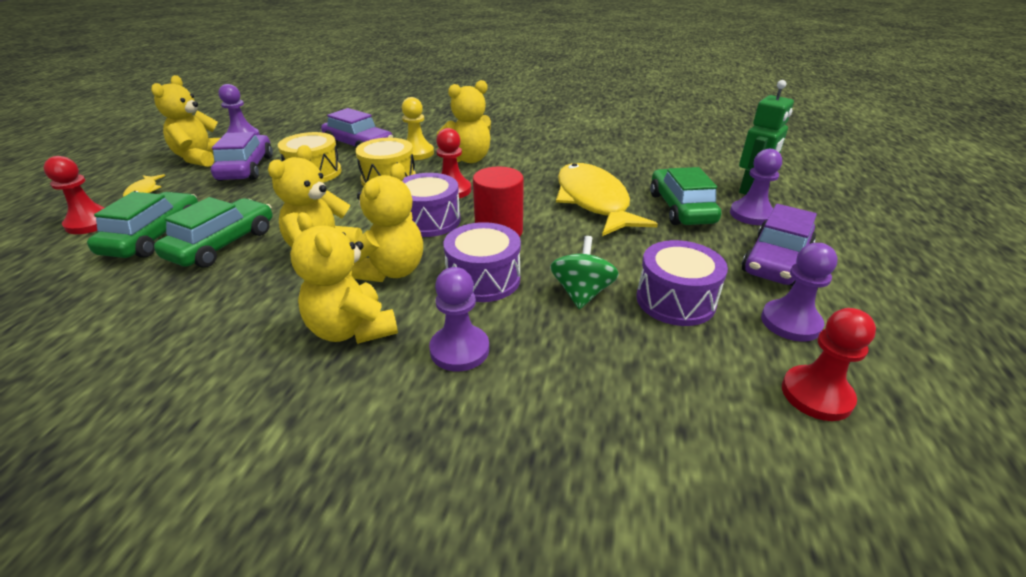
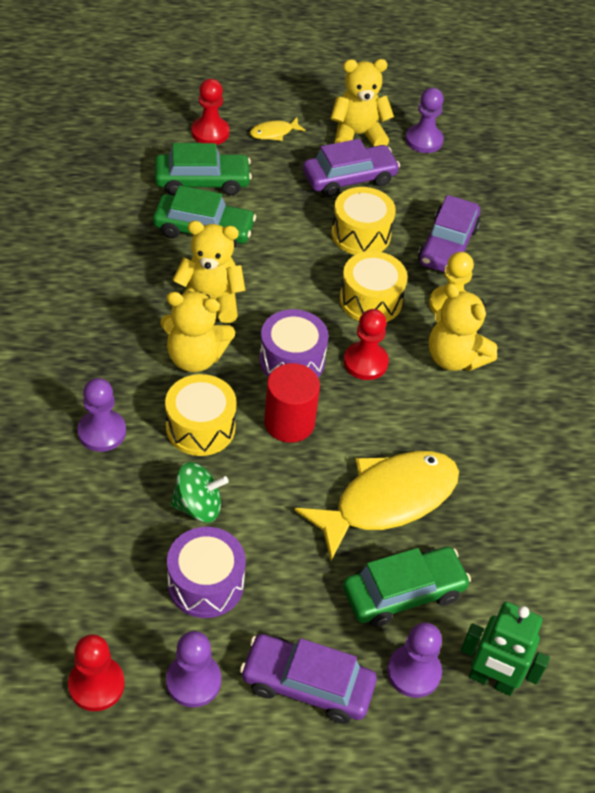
camera: 70 degrees right, 15 degrees up
(352, 329) = (111, 358): yellow teddy bear -> none
(483, 279) = (200, 427): purple drum -> yellow drum

